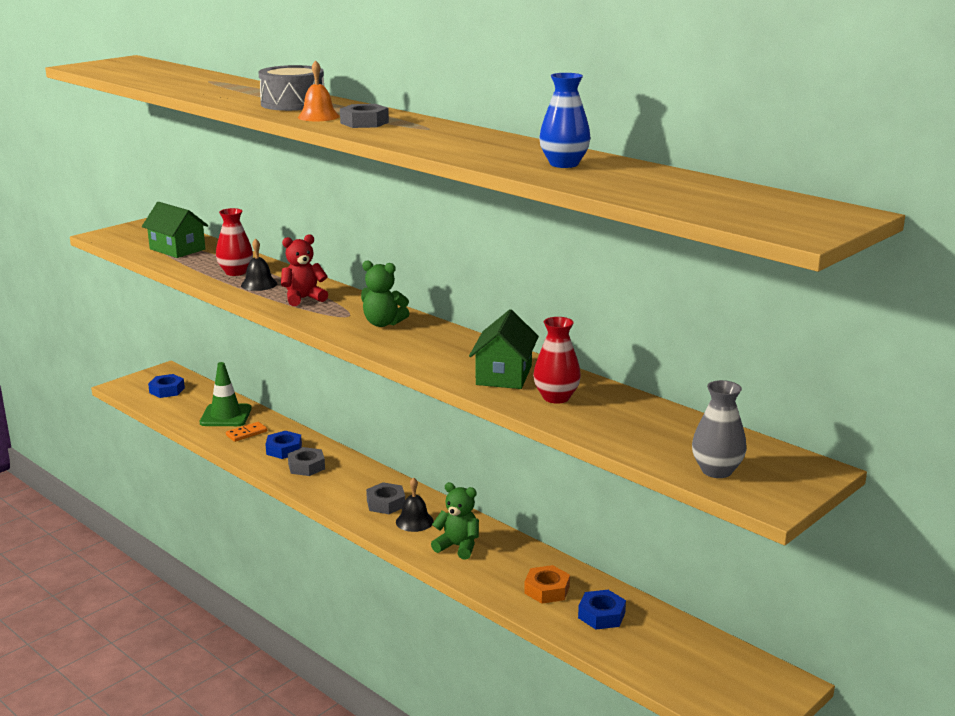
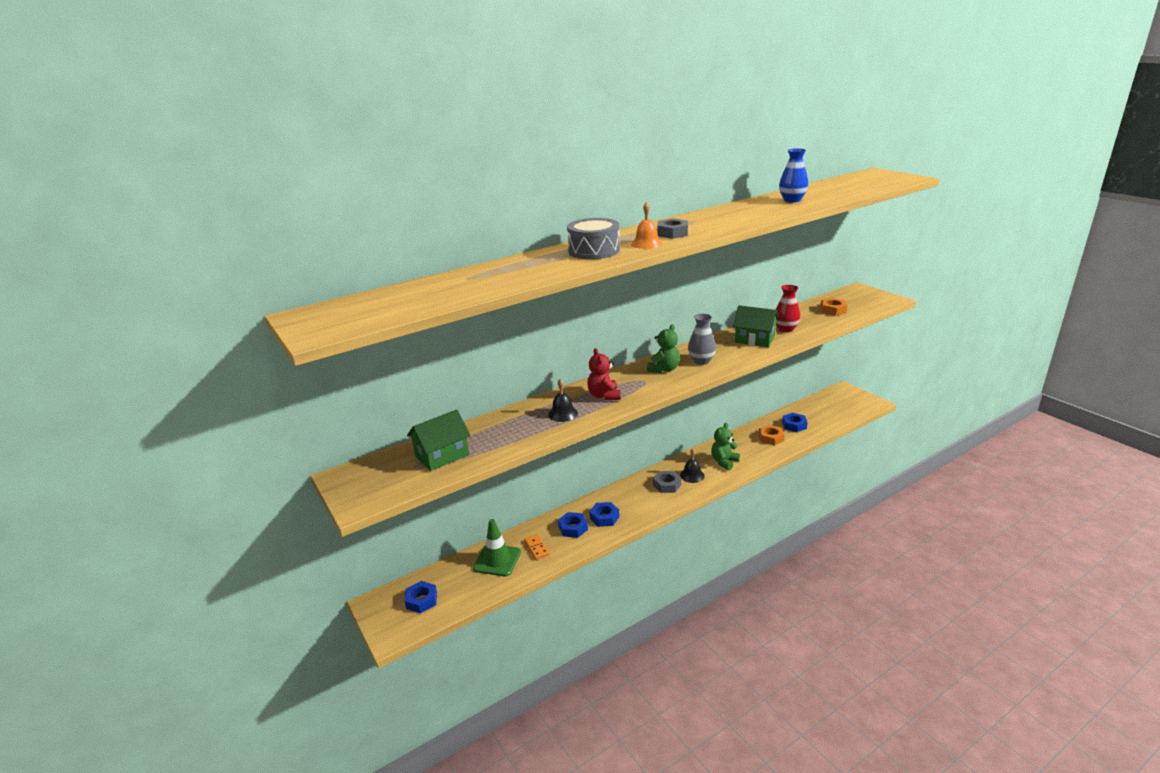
camera: 75 degrees left, 5 degrees up
(236, 272) = (527, 424): red vase -> none
(306, 466) = (604, 517): grey nut -> blue nut
(670, 439) = (833, 310): none -> orange nut
(716, 471) = (864, 305): grey vase -> grey vase (701, 361)

